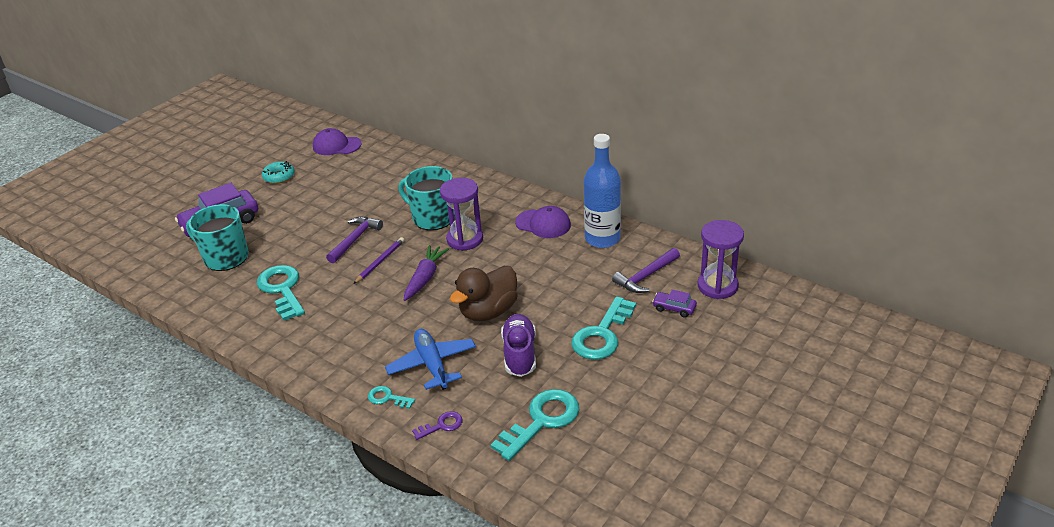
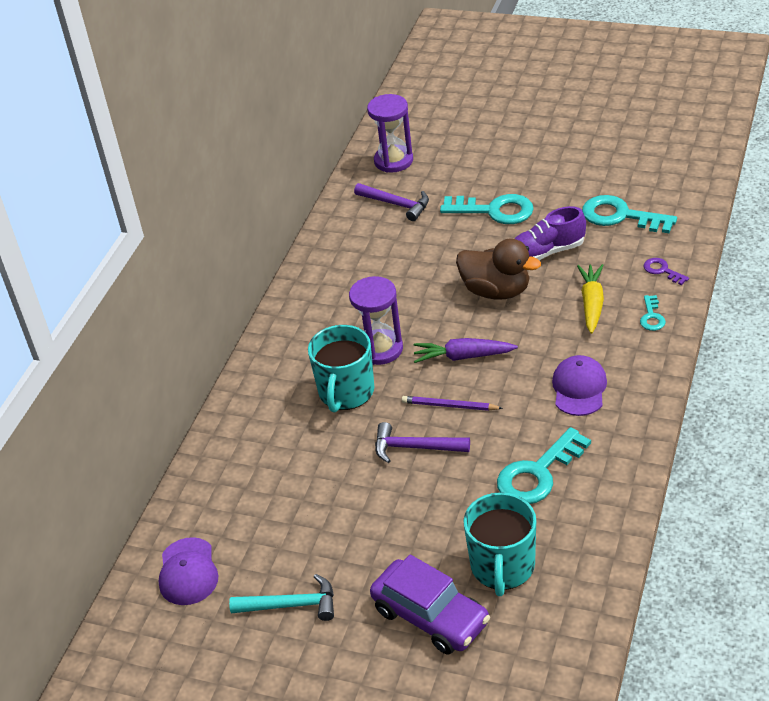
camera: 105 degrees left, 5 degrees up
(279, 177) = (292, 605): turquoise donut -> turquoise hammer
(432, 364) = (592, 303): blue plane -> yellow carrot
(543, 224) = (329, 296): purple cap -> purple cap (579, 388)
(602, 238) = (342, 246): blue bottle -> none
(674, 308) = (437, 178): purple car -> none

